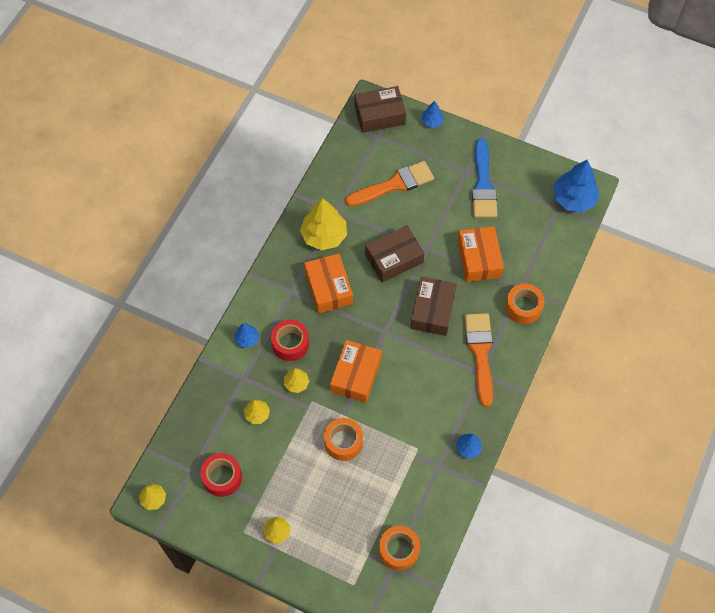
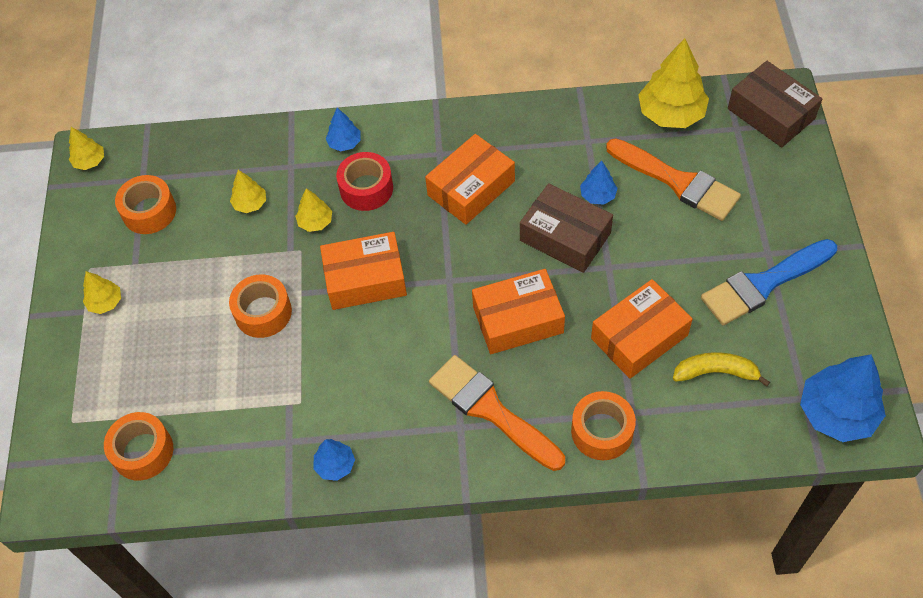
camera: 65 degrees right, 5 degrees down
(222, 477) = (149, 211): red tape -> orange tape
(324, 235) = (542, 146): yellow tree -> yellow tree (671, 114)
(432, 122) = (812, 175): blue tree -> blue tree (597, 195)
(432, 310) = (518, 319): brown box -> orange box
(480, 353) = (491, 410): orange brush -> orange brush turned 105 degrees counterclockwise
(520, 236) = (716, 372): none -> yellow banana

